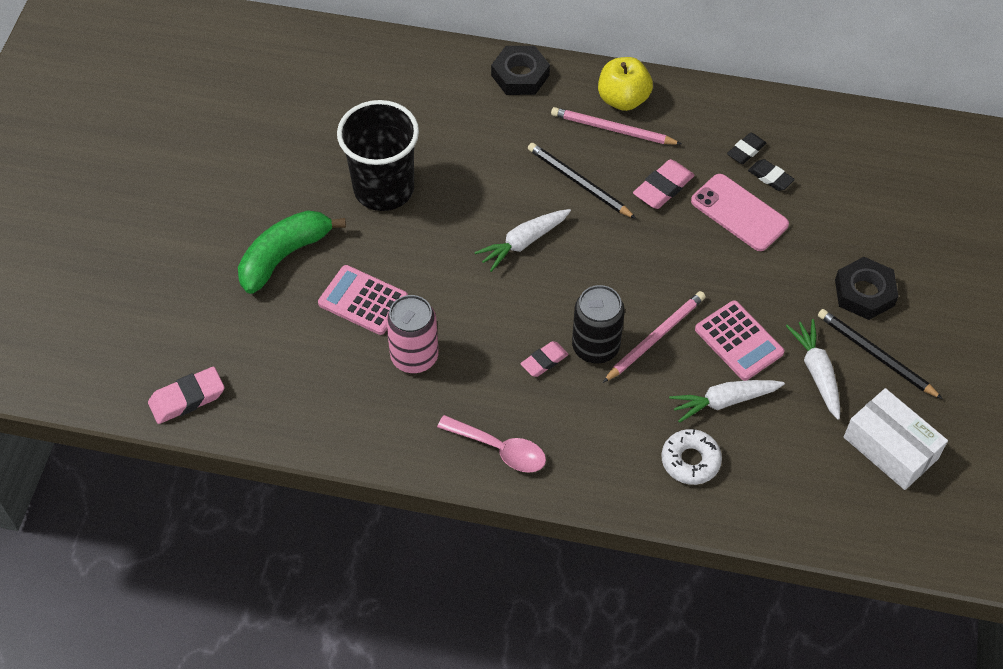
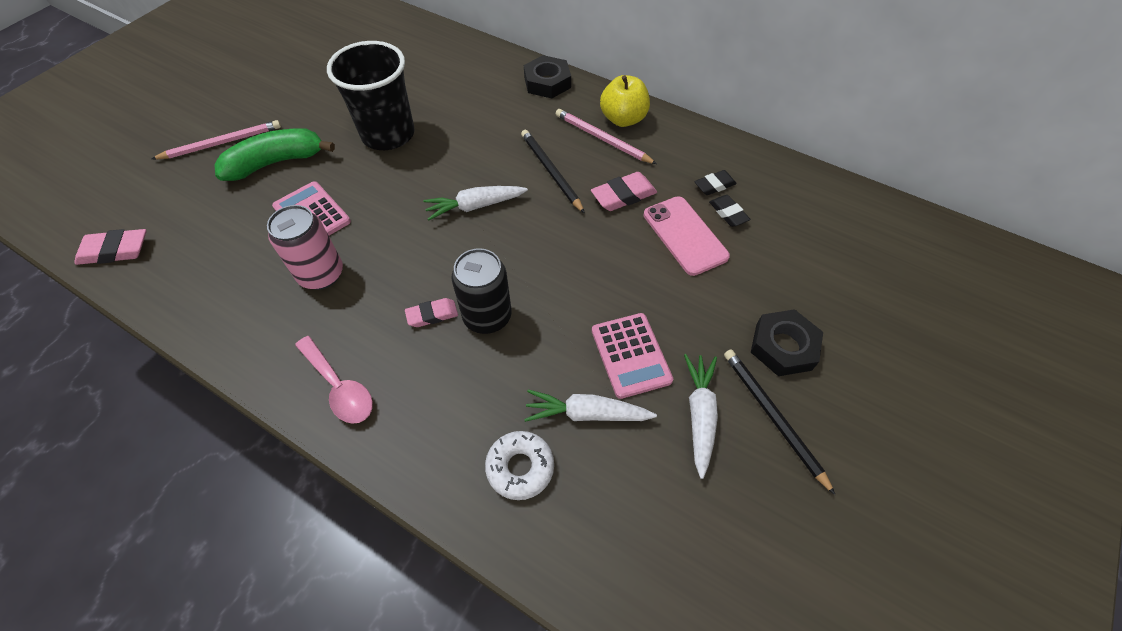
camera: 20 degrees right, 0 degrees up
(655, 338) = (548, 326): pink pencil -> pink pencil (221, 143)
(890, 448) = (752, 533): white box -> none

